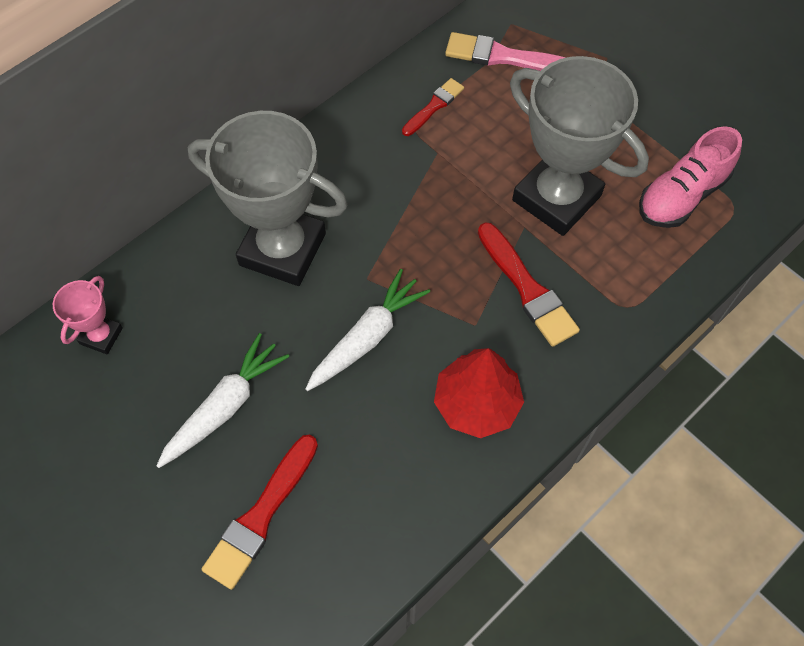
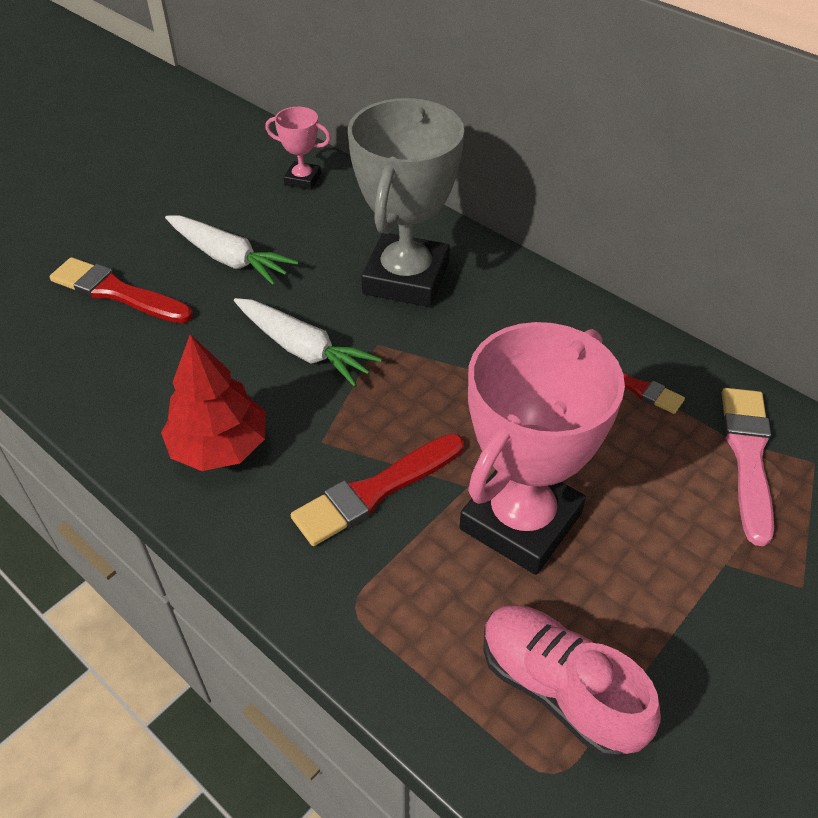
camera: 85 degrees right, 15 degrees down
(556, 198) = (520, 521): grey trophy -> pink trophy

